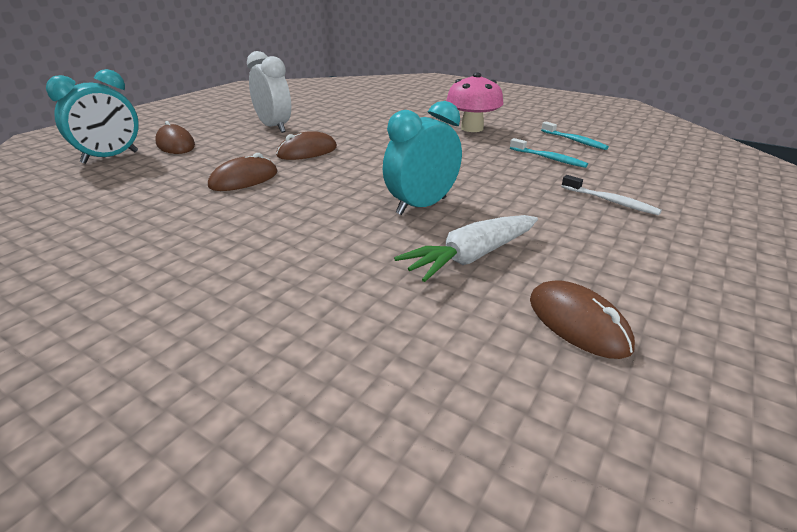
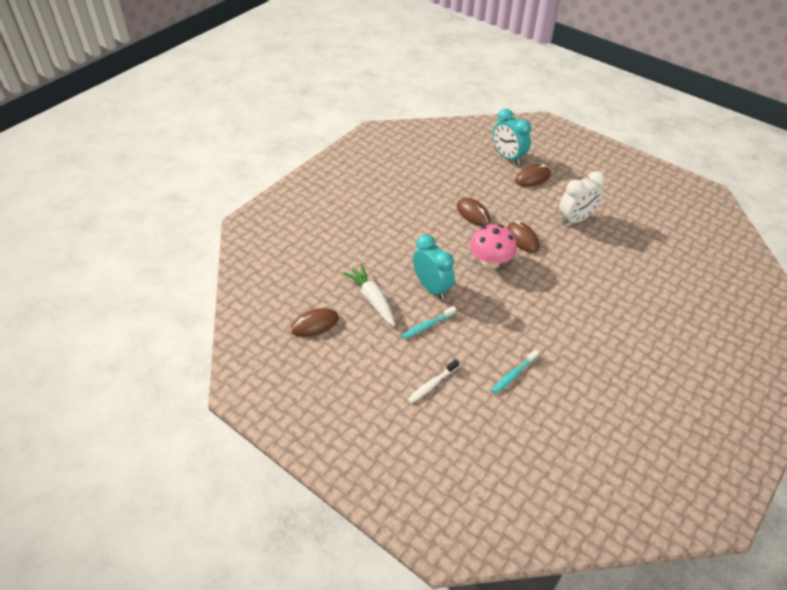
camera: 95 degrees right, 15 degrees up
(472, 128) = (589, 340): pink mushroom -> pink mushroom (490, 262)
(574, 141) = (560, 409): turquoise toothbrush -> turquoise toothbrush (427, 326)

